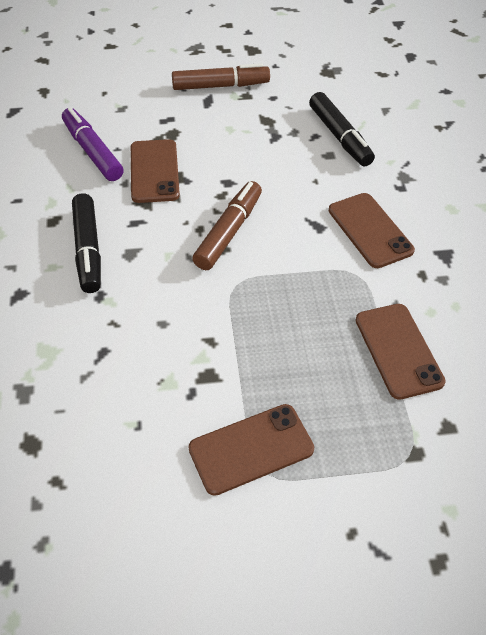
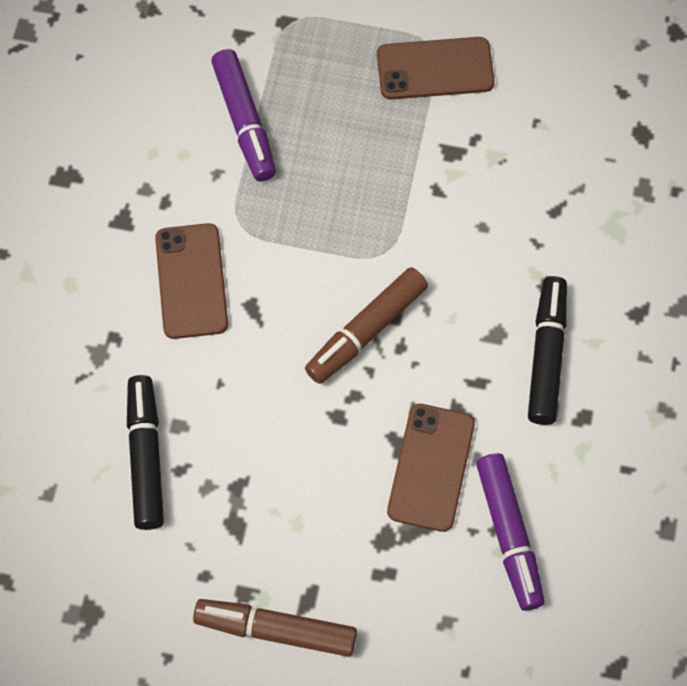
camera: 160 degrees left, 15 degrees up
(398, 350) = (244, 121): brown phone -> purple marker

